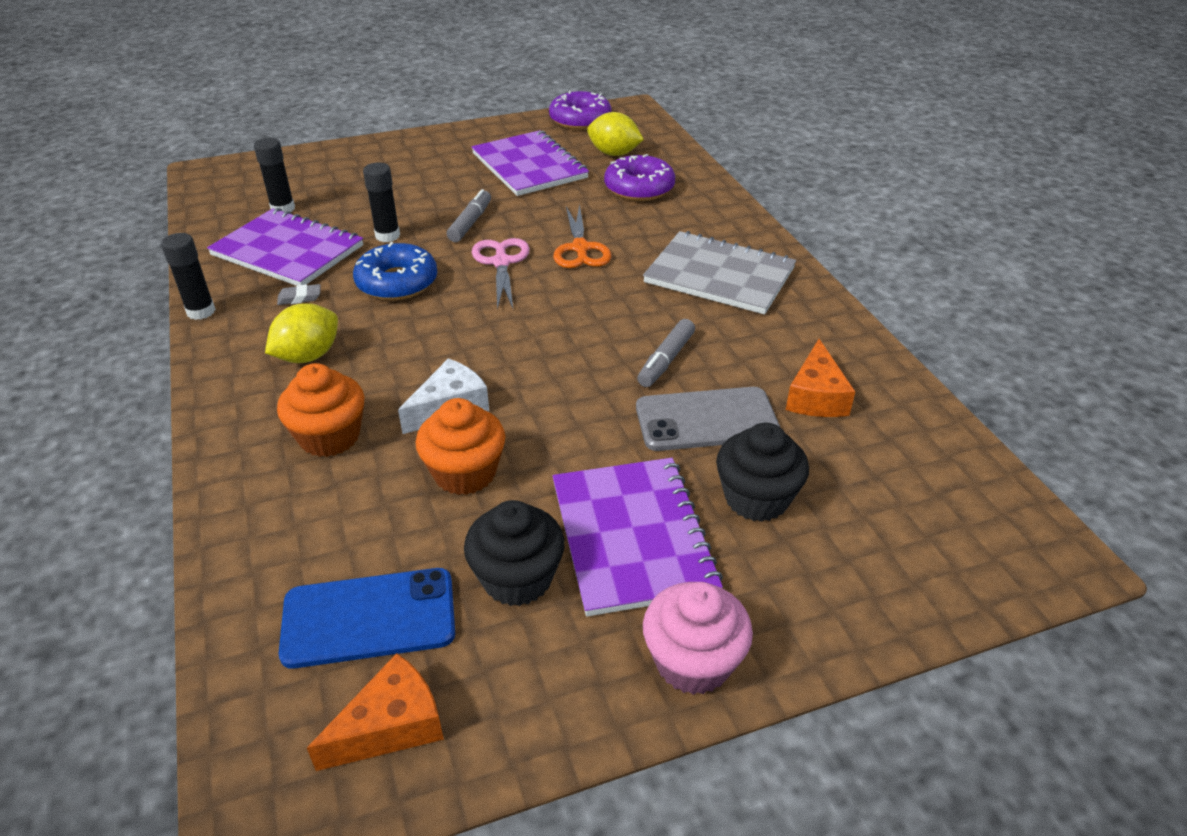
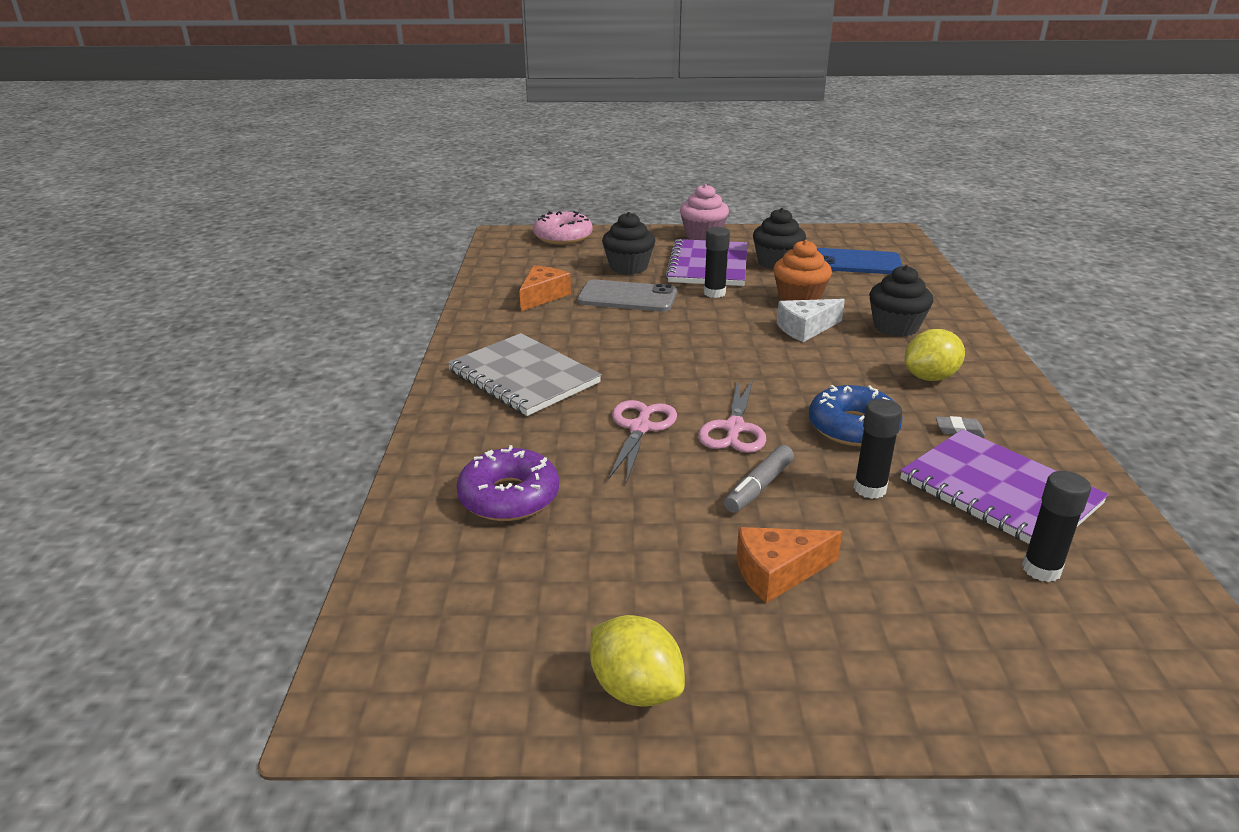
camera: 160 degrees left, 10 degrees down
(201, 311) = (1064, 434): black glue stick -> black glue stick (714, 293)
(329, 437) = (895, 327): orange cupcake -> black cupcake
(391, 726) = (842, 240): orange cheese -> orange cheese (778, 572)
(529, 166) = (639, 577): purple notebook -> none
(580, 120) = (478, 694): purple donut -> none
(580, 248) = (640, 428): orange scissors -> pink scissors
(614, 153) = (489, 575): yellow lemon -> yellow lemon (636, 689)
(666, 360) = (627, 328): grey marker -> none
(947, 576) = (563, 237): none -> pink donut

